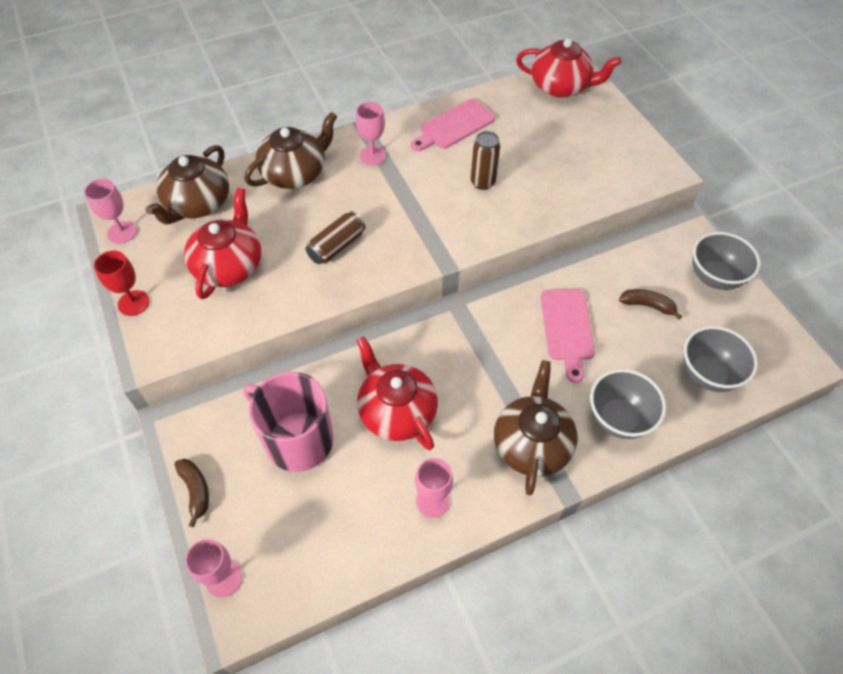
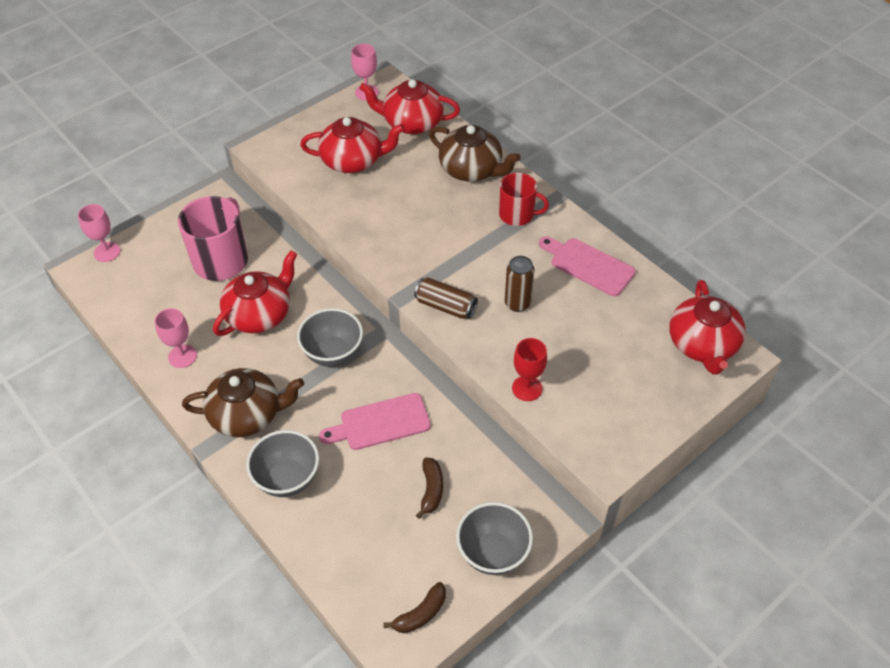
camera: 75 degrees right, 5 degrees down
(133, 303) = (301, 122): red goblet -> red goblet (527, 388)
(196, 491) = (169, 217): brown banana -> brown banana (420, 614)
(197, 204) = (412, 123): brown teapot -> red teapot
(337, 246) = (396, 219): brown can -> brown can (445, 306)
(372, 155) = (517, 214): pink goblet -> red mug
(707, 374) = (358, 554): grey bowl -> grey bowl (333, 354)

